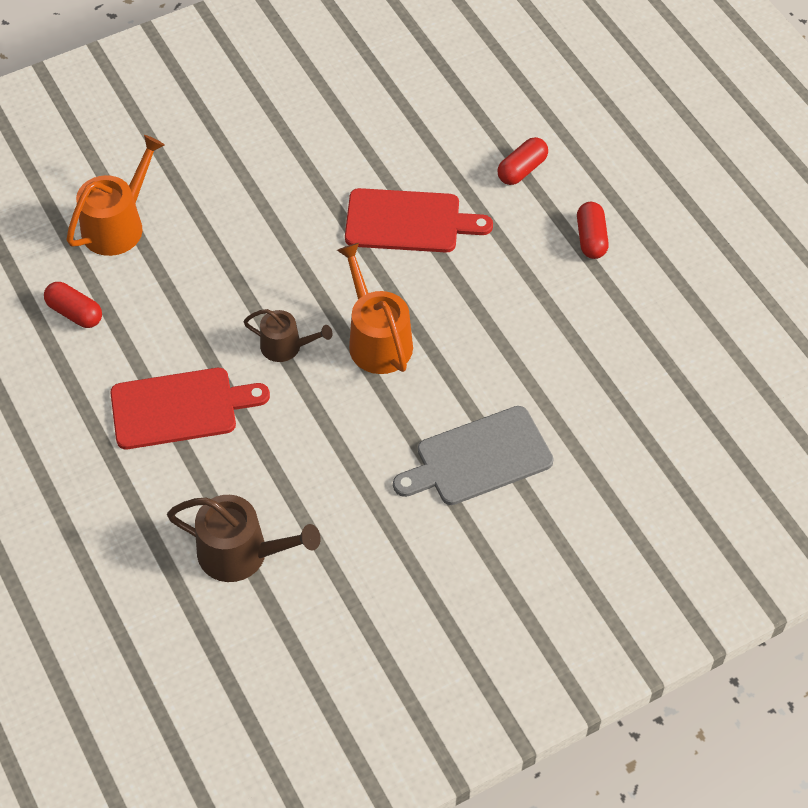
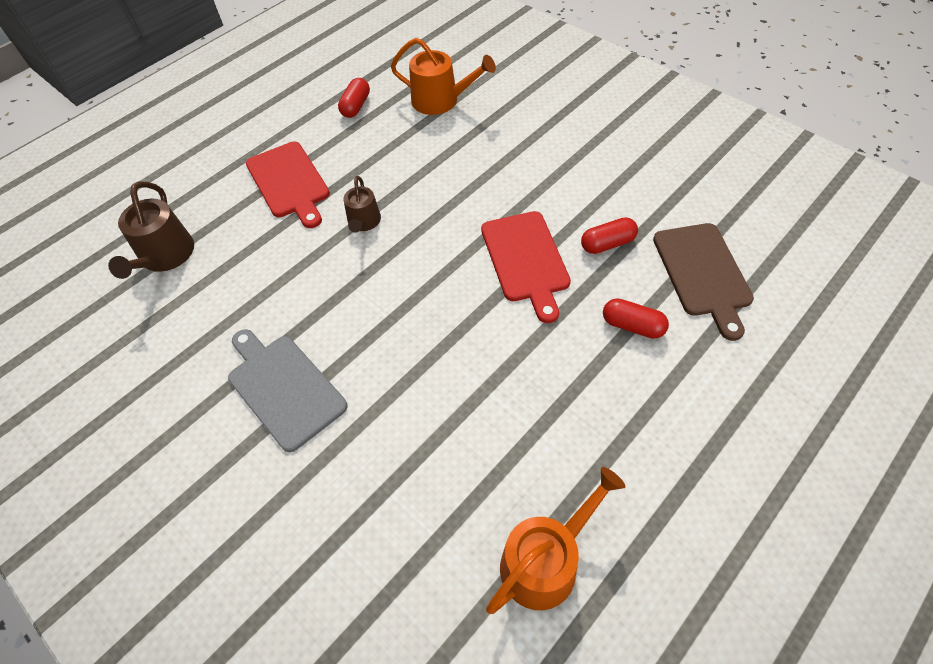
camera: 75 degrees right, 0 degrees up
(377, 340) = (390, 277): orange watering can -> orange watering can (545, 561)
(486, 98) = (702, 273): none -> brown cutting board
(591, 238) = (577, 410): red capsule -> red capsule (607, 244)

